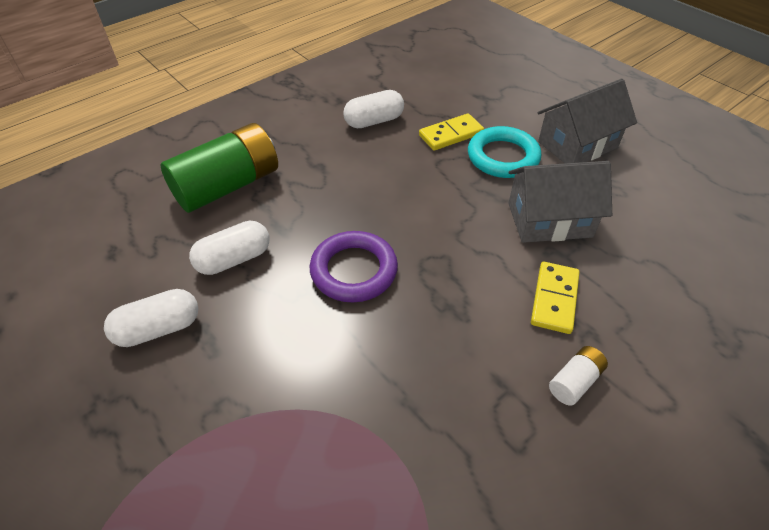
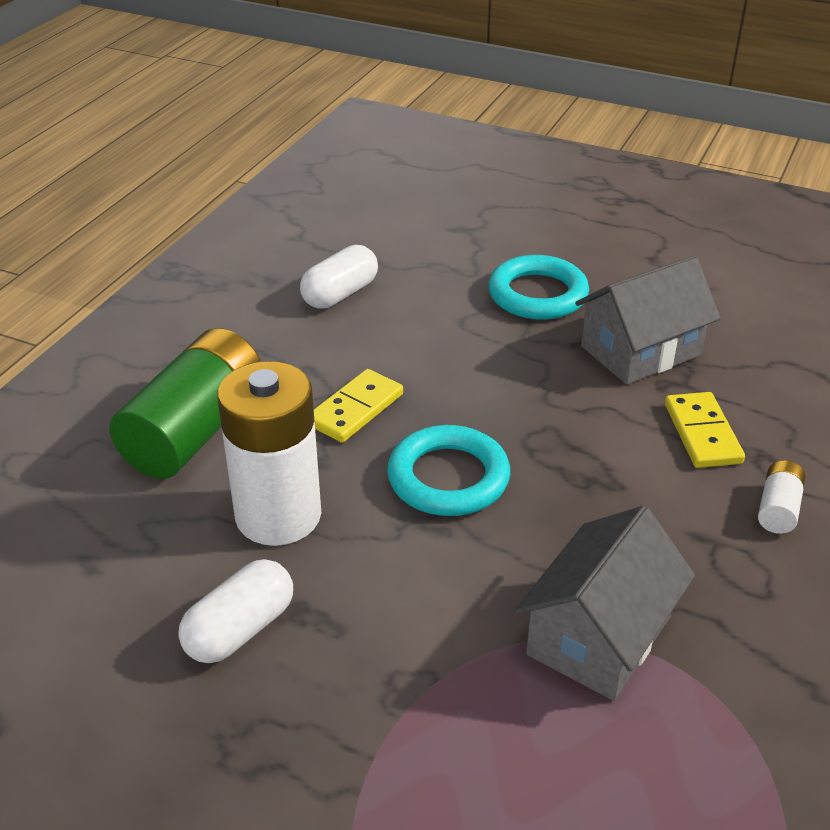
camera: 25 degrees left, 10 degrees down
(234, 259) = (278, 515): white capsule -> white battery
(354, 270) = (448, 478): purple ring -> turquoise ring
(451, 134) = (454, 285): yellow domino -> yellow domino (355, 409)
(577, 145) = (616, 257): grey house -> grey house (598, 635)

